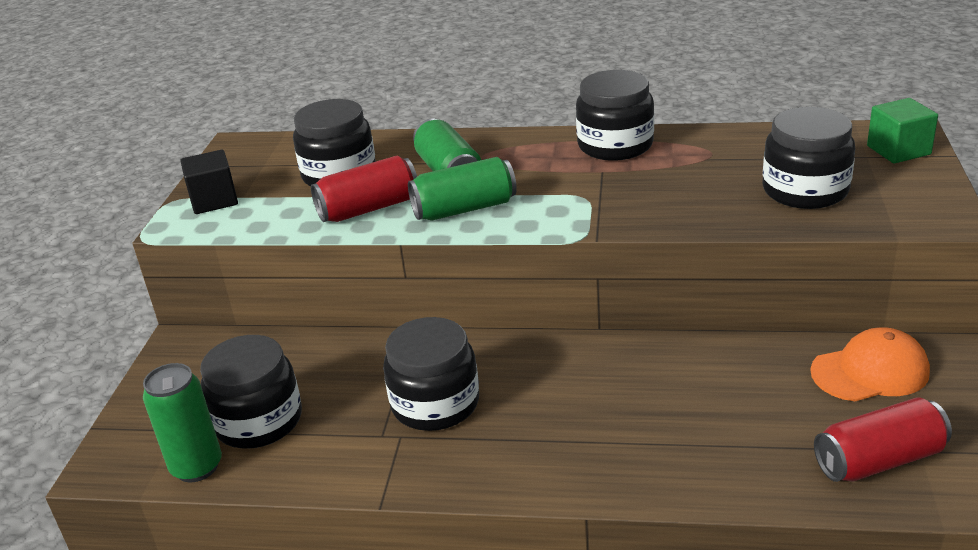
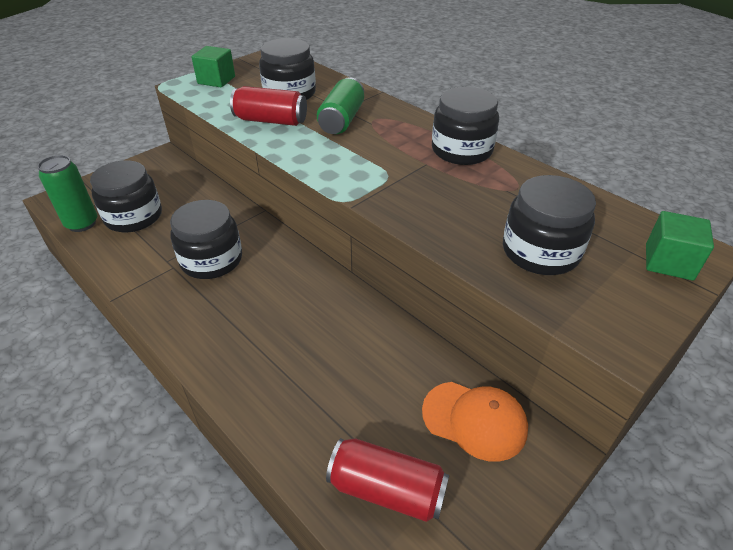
camera: 35 degrees right, 10 degrees up
(214, 200) = (216, 80): black cube -> green cube
(464, 209) = (314, 146): green can -> none

